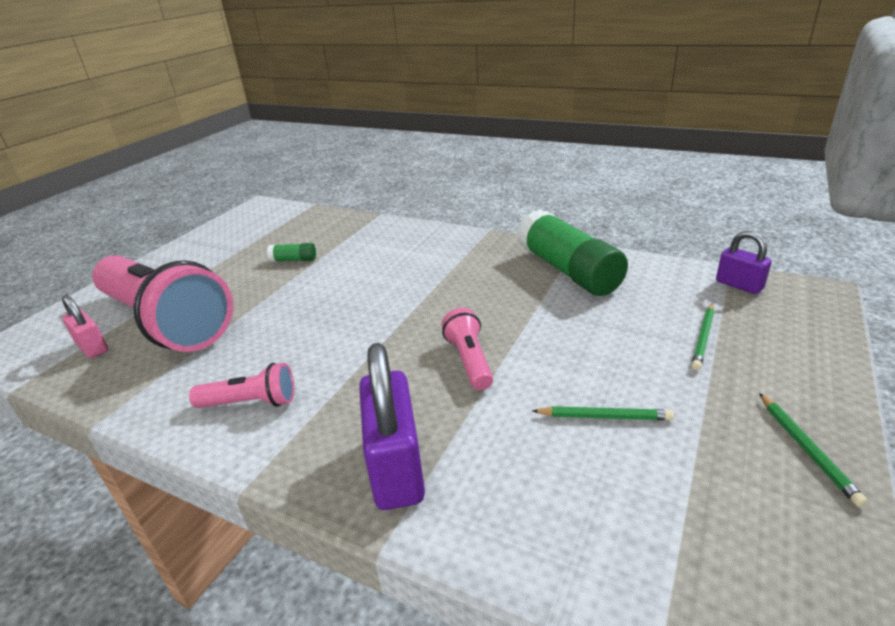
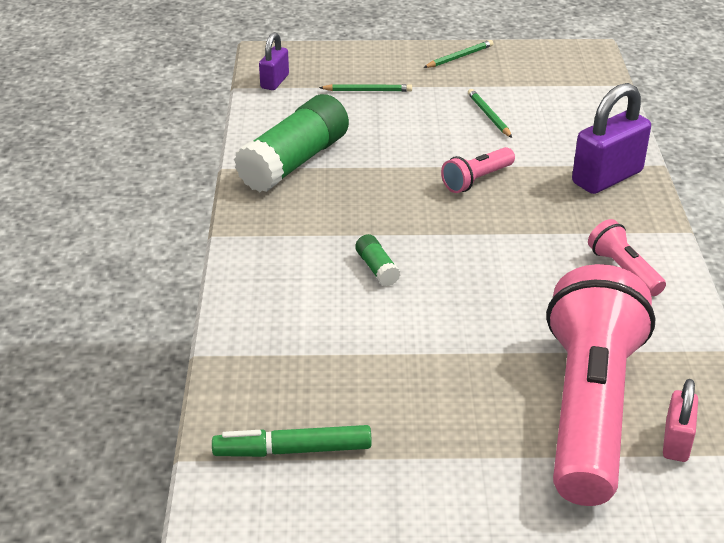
camera: 120 degrees left, 5 degrees up
(282, 227) = (292, 450): none -> green marker
(293, 260) = (385, 375): green glue stick -> green glue stick (377, 268)

